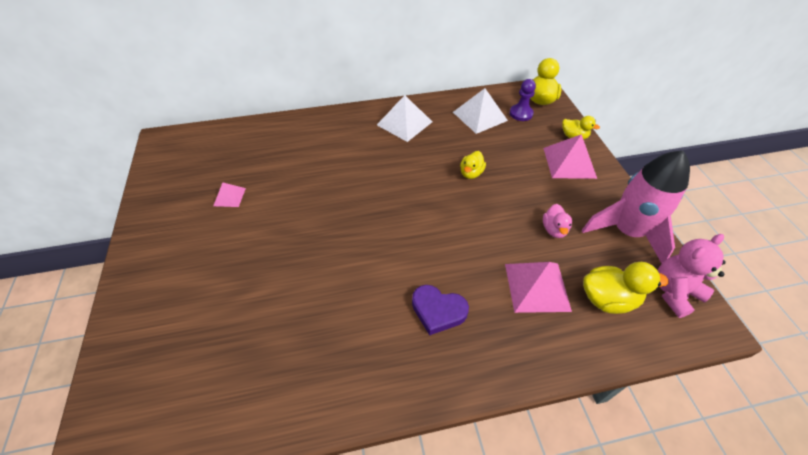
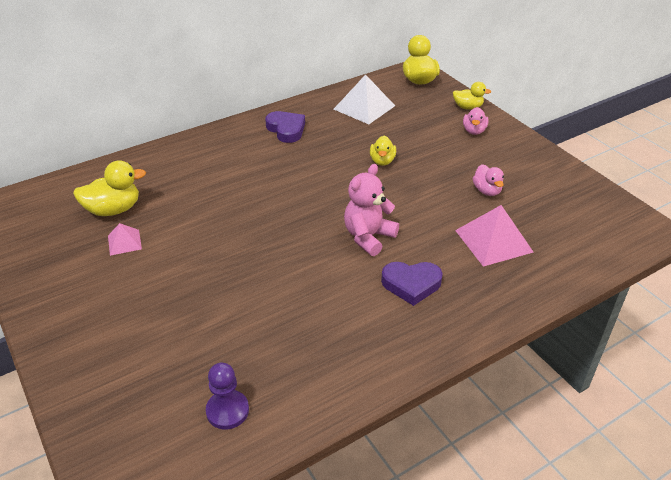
camera: 20 degrees left, 10 degrees down
(404, 123) = (286, 129): white pyramid -> purple heart
(521, 113) = (405, 97): purple pawn -> purple pawn (227, 411)
(569, 162) = (474, 131): pink pyramid -> pink duck
(607, 299) = (560, 234): yellow duck -> yellow duck (113, 209)
(626, 231) = (553, 177): pink rocket -> none
(674, 292) = (613, 214): pink teddy bear -> pink teddy bear (368, 237)

